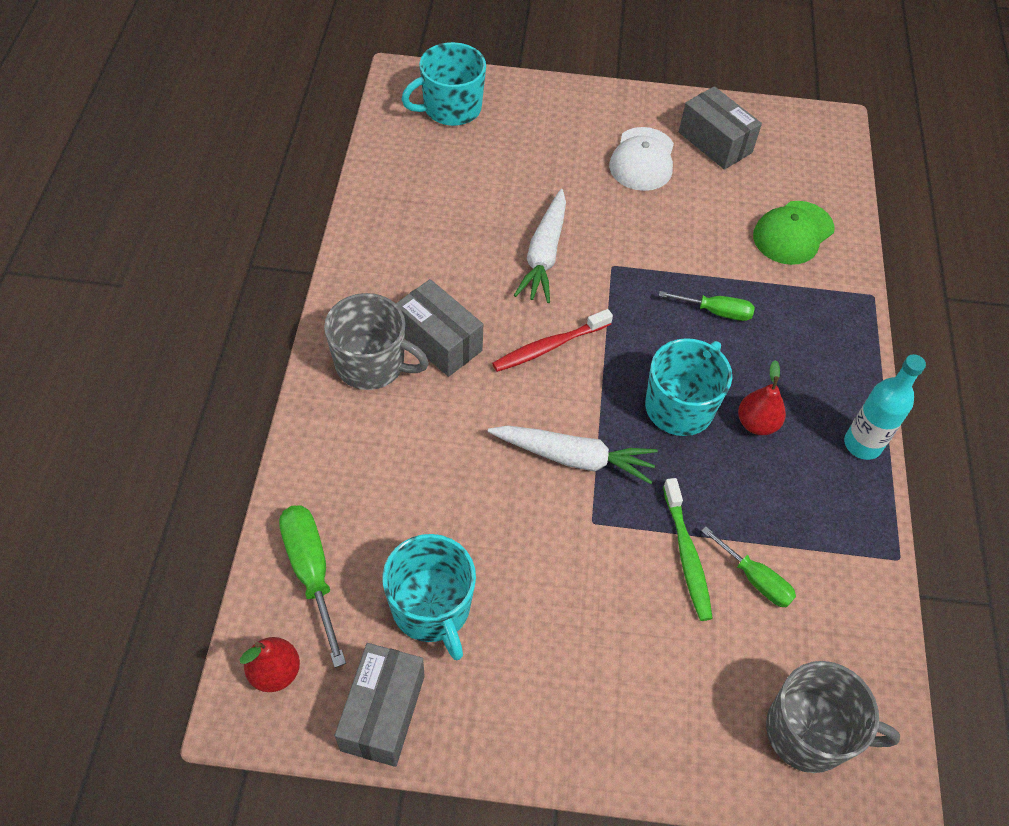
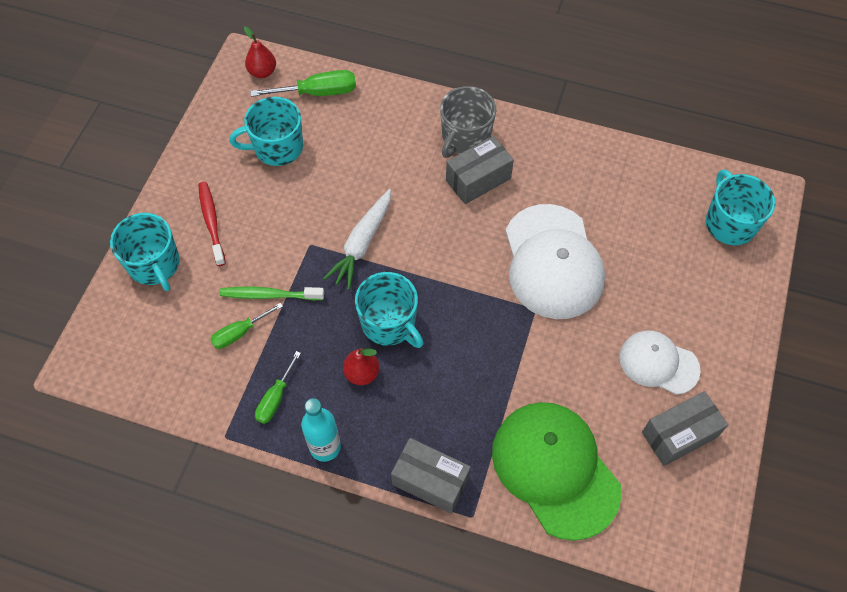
camera: 105 degrees right, 5 degrees up
(383, 712) = (223, 117): grey box -> grey box (430, 481)
(544, 255) = (552, 262): white carrot -> white cap
(549, 346) = (461, 247): red toothbrush -> red toothbrush (211, 222)
(689, 734) = (154, 265): none -> turquoise mug
(716, 312) = (475, 375): green screwdriver -> green screwdriver (275, 398)
(793, 233) = (555, 469): green cap -> green cap, size x1.70
(809, 732) = (130, 333): grey mug -> none

